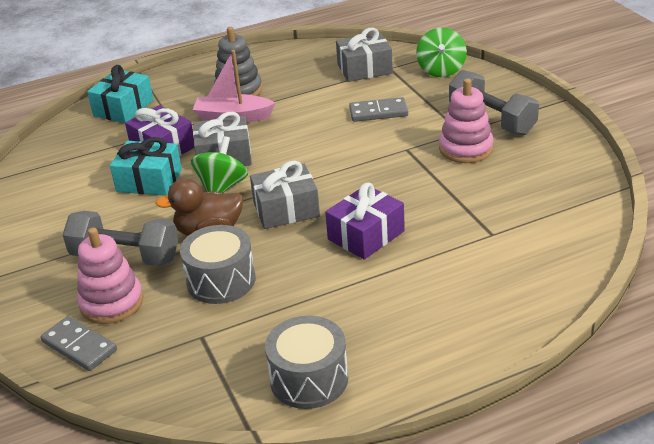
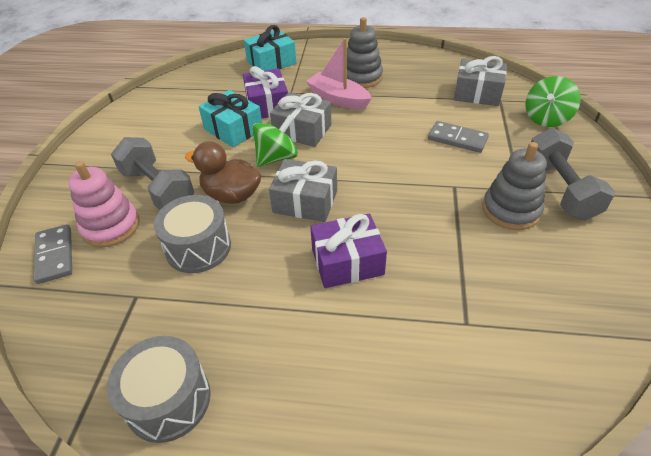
camera: 30 degrees right, 10 degrees up
(466, 149) = (511, 210): pink stacking toy -> grey stacking toy

